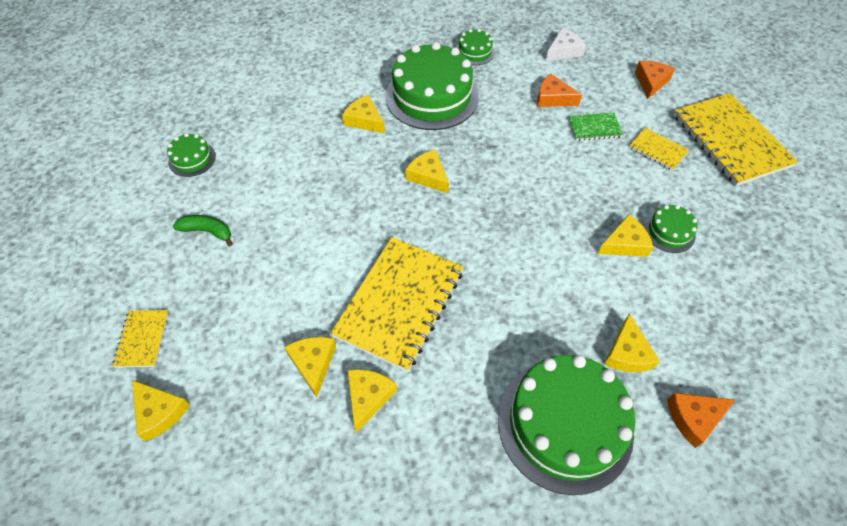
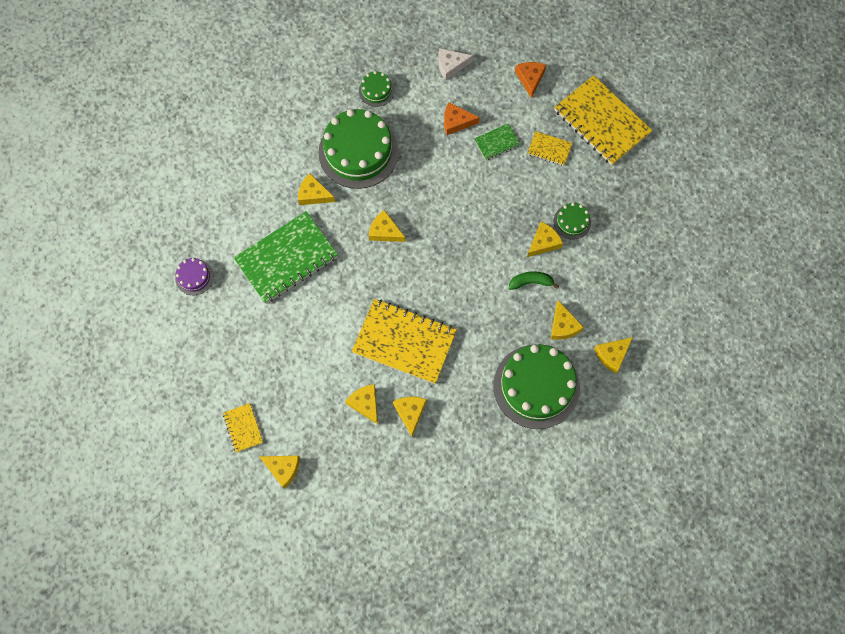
camera: 20 degrees left, 15 degrees up
(192, 159) = (194, 277): green cake -> purple cake
(207, 231) = (242, 334): green banana -> green banana (531, 282)
(302, 170) = (286, 258): none -> green notebook
(399, 303) = (404, 342): yellow notebook -> yellow notebook turned 75 degrees counterclockwise
(564, 51) = (451, 65): white cheese -> white cheese turned 135 degrees counterclockwise
(694, 418) = (612, 355): orange cheese -> yellow cheese

